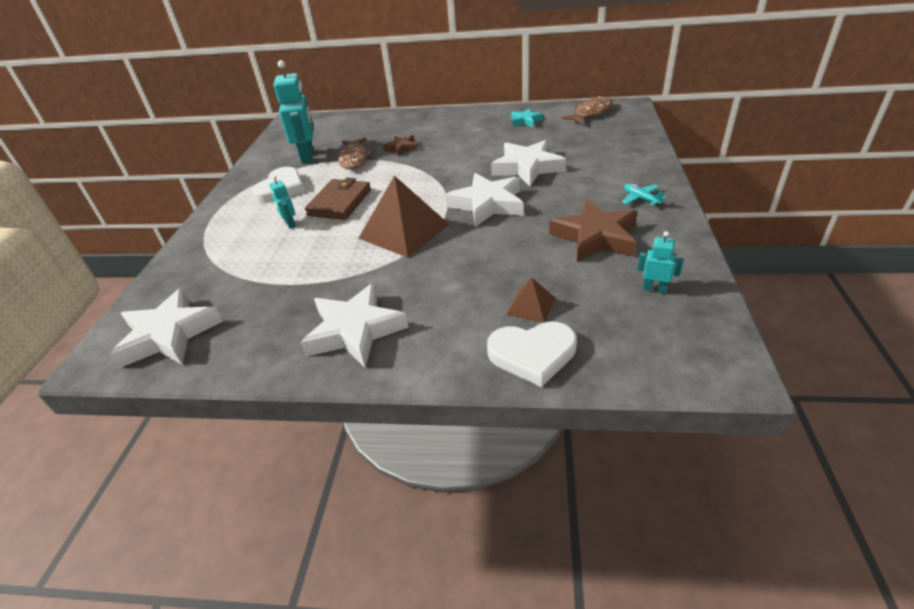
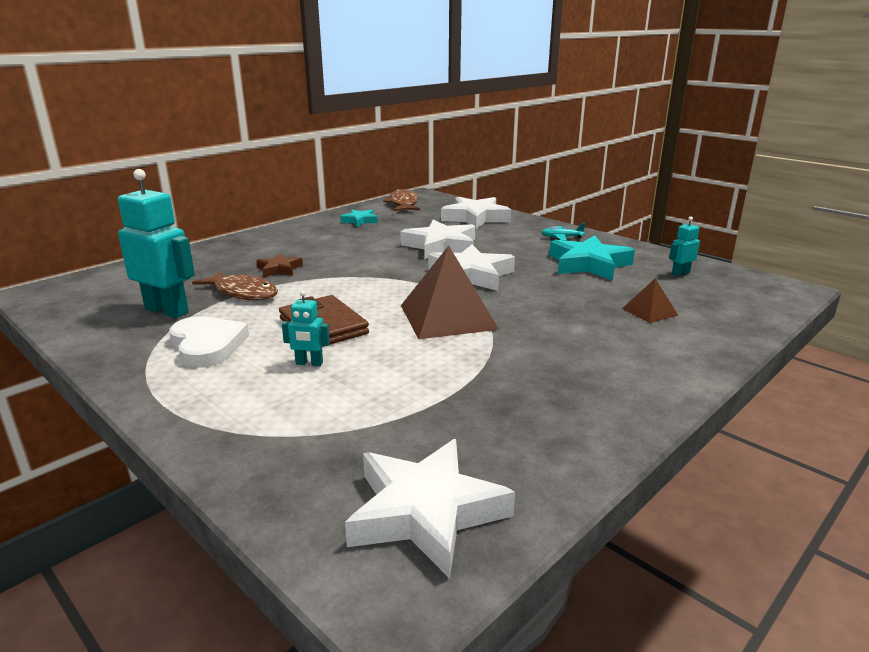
camera: 55 degrees left, 15 degrees down
(355, 330) = (588, 388): white star -> white star (475, 218)
(532, 354) = (713, 331): white heart -> none
(595, 237) = (588, 264): brown star -> turquoise star

